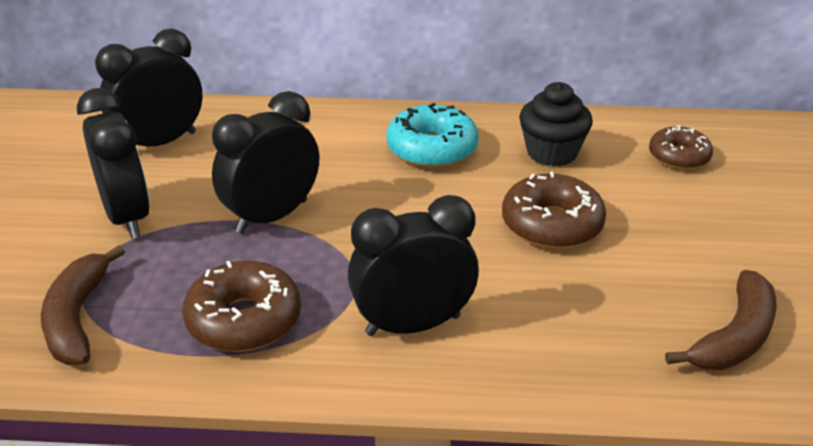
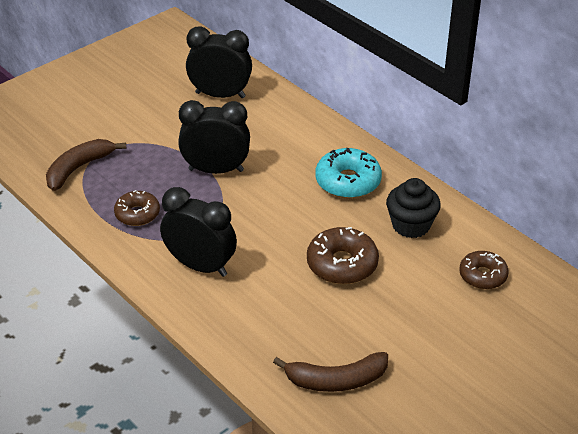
camera: 45 degrees right, 5 degrees up
(127, 217) = (155, 129): black clock -> none
(244, 320) = (137, 214): brown donut -> brown donut, size x0.67

